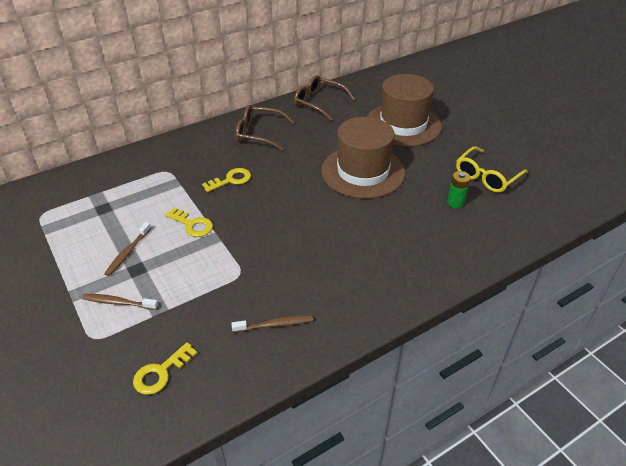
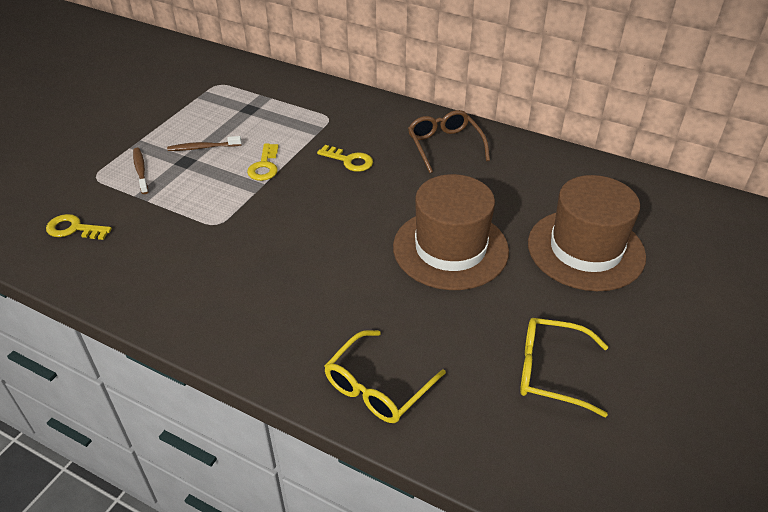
camera: 60 degrees right, 0 degrees up
(275, 324) = (162, 274): brown toothbrush -> none
(318, 102) = (551, 163): brown glasses -> none
(455, 202) = (462, 354): green battery -> none
(461, 247) = (377, 387): none -> yellow glasses

